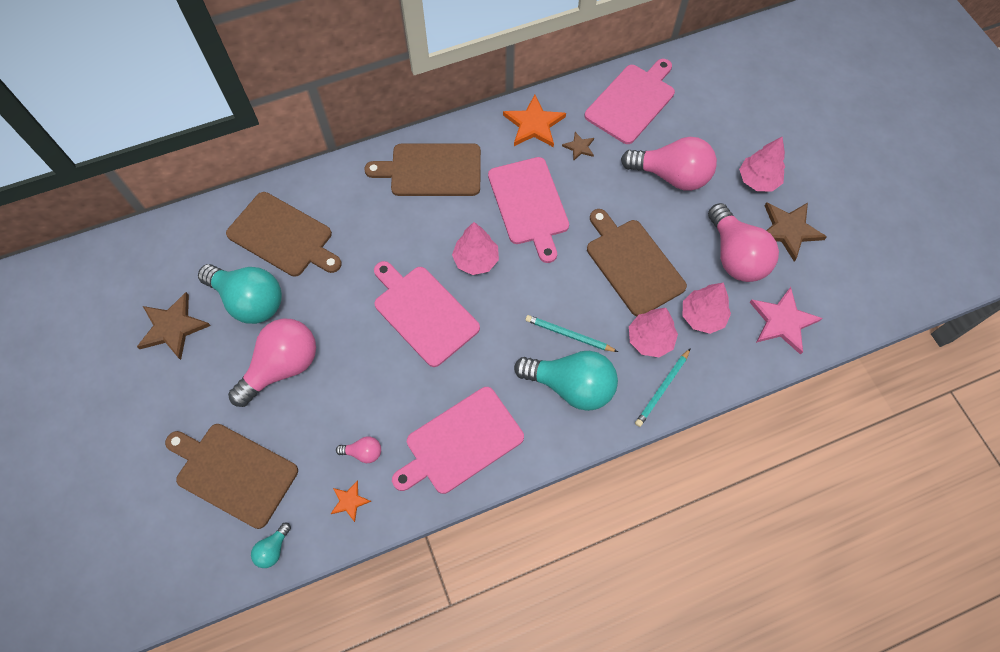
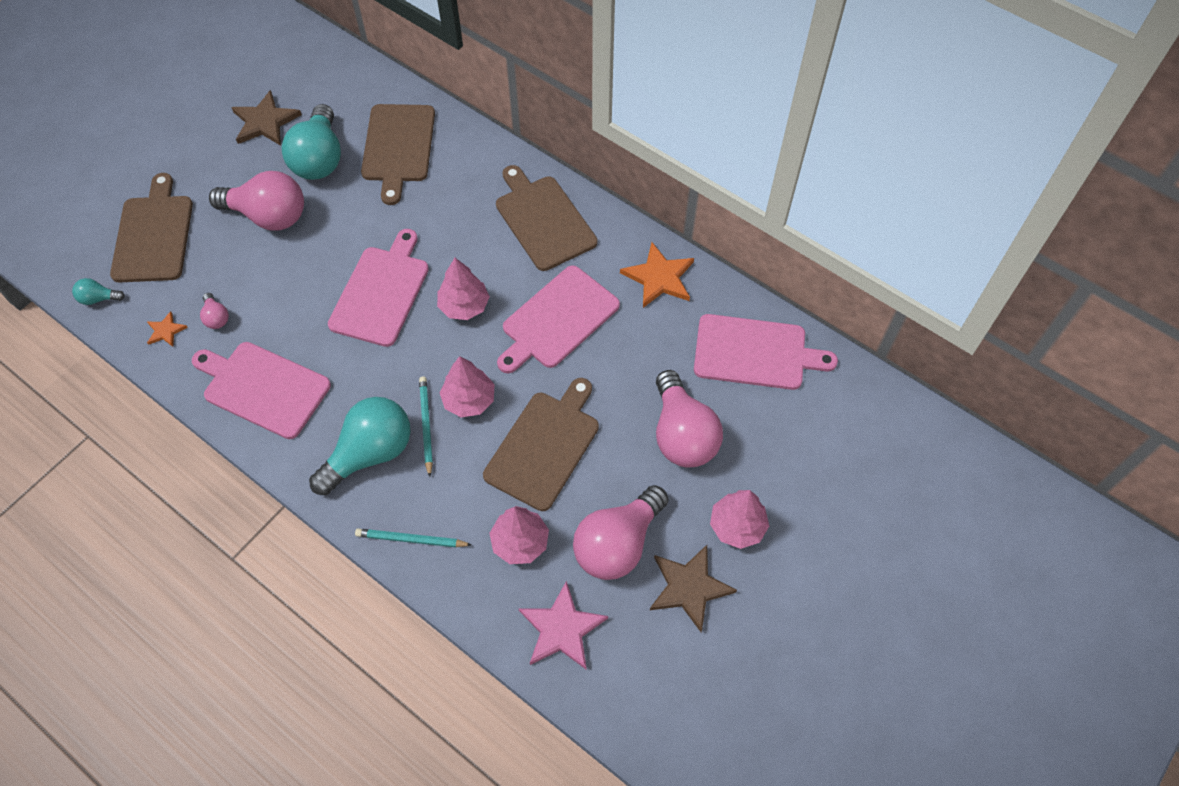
camera: 60 degrees right, 5 degrees down
(571, 386) = (370, 453): turquoise light bulb -> turquoise light bulb turned 120 degrees counterclockwise
(579, 147) = (659, 331): brown star -> none
(650, 339) = (463, 502): pink tree -> pink tree (469, 400)

